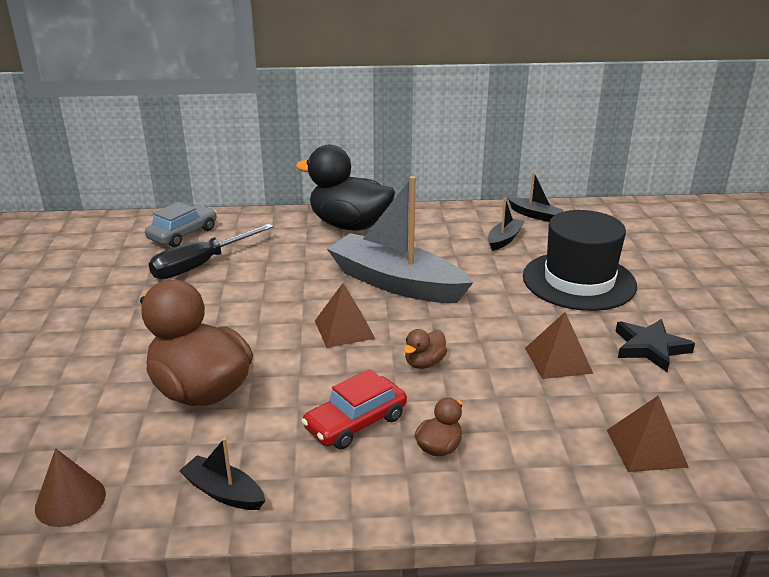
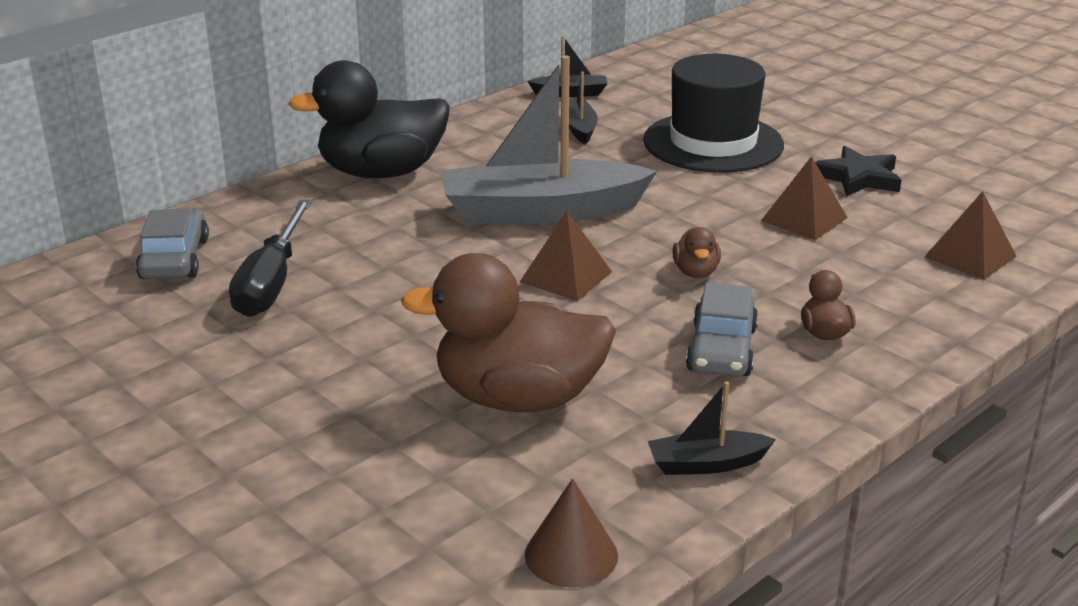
camera: 40 degrees left, 0 degrees up
(355, 423) = (722, 349): red car -> grey car

